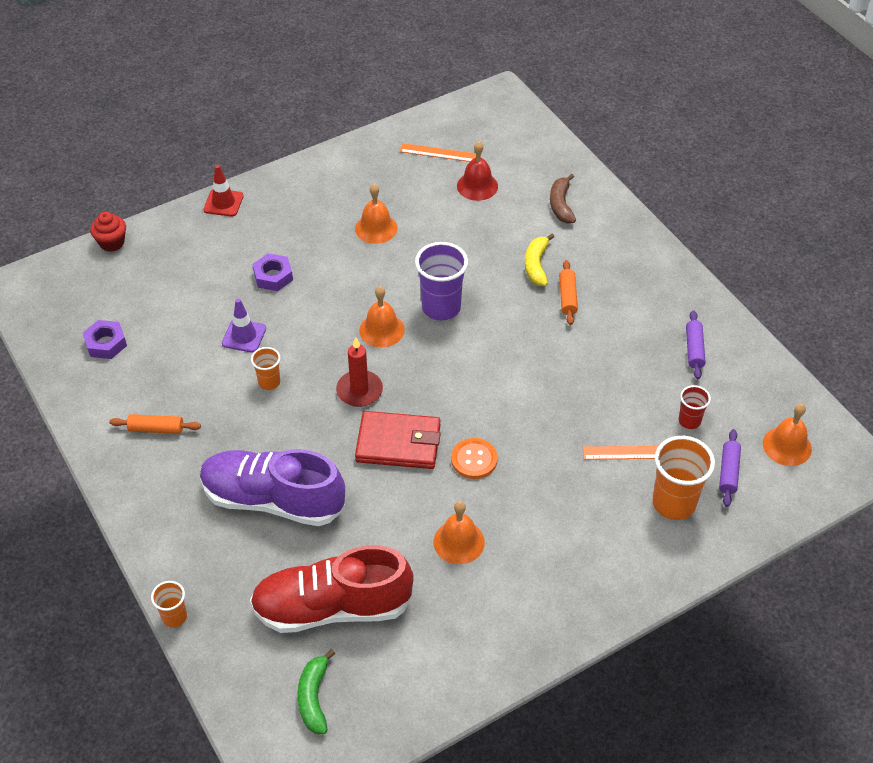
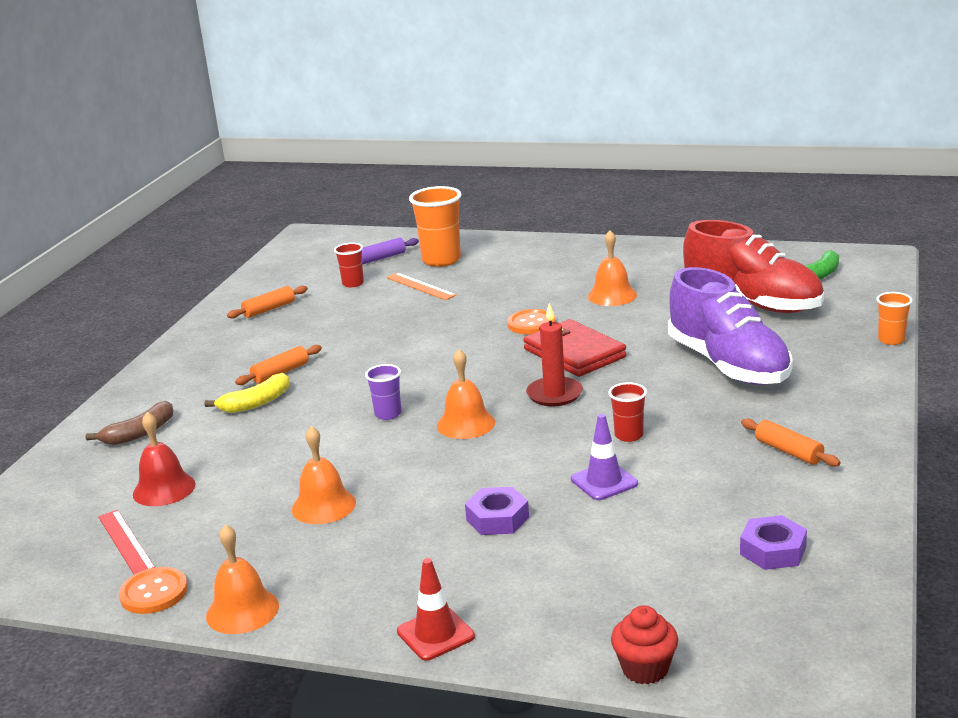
camera: 130 degrees left, 25 degrees down
(269, 382) = (629, 435): orange cup -> red cup
(380, 143) = (154, 592): none -> orange button
(439, 153) = (126, 542): orange ruler -> red ruler
(441, 307) = (388, 414): purple cup -> purple cup, size x0.54
(694, 349) = (269, 309): purple rolling pin -> orange rolling pin
(787, 446) = (324, 254): orange bell -> orange bell (242, 610)

